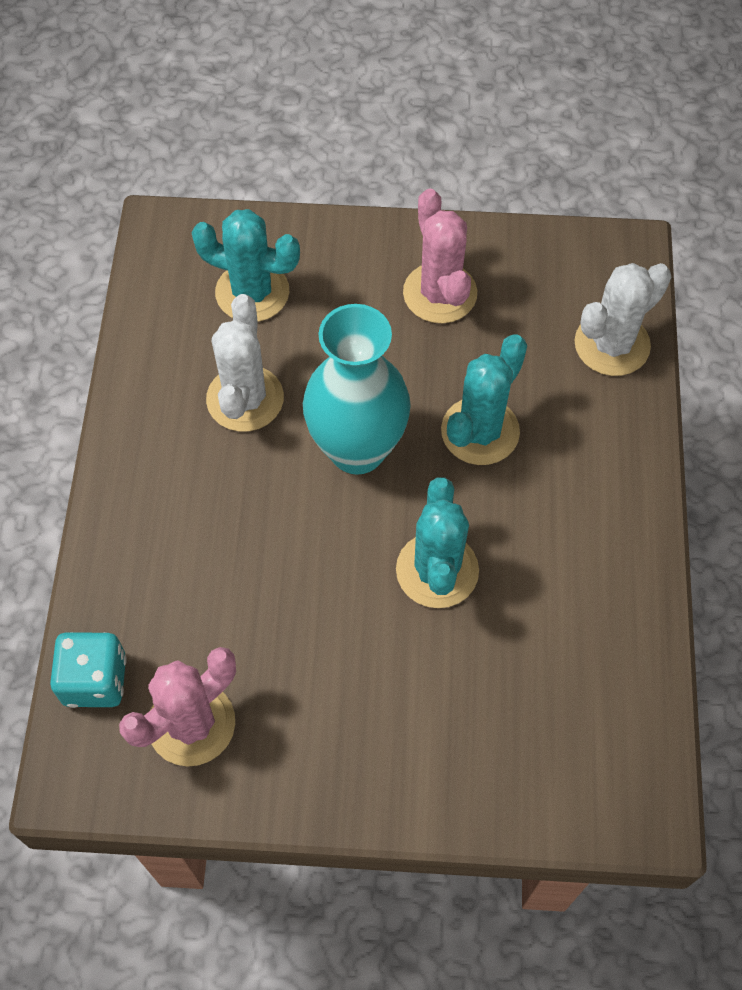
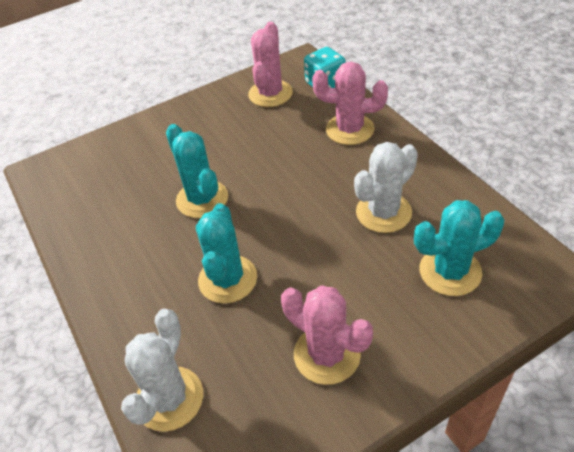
camera: 150 degrees right, 15 degrees down
(155, 554) = (350, 129): none -> pink cactus
(245, 399) = (383, 212): white cactus -> white cactus turned 75 degrees clockwise
(357, 449) = (294, 226): turquoise vase -> none

